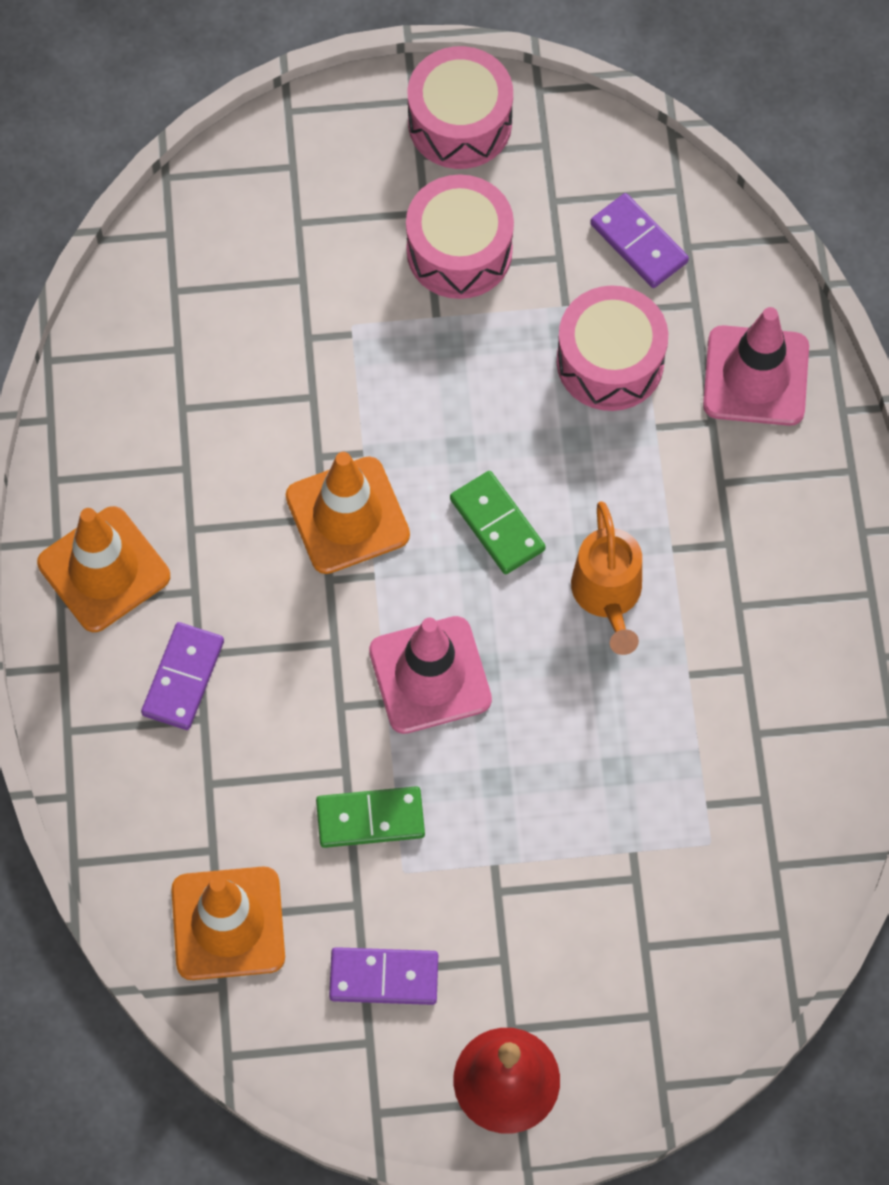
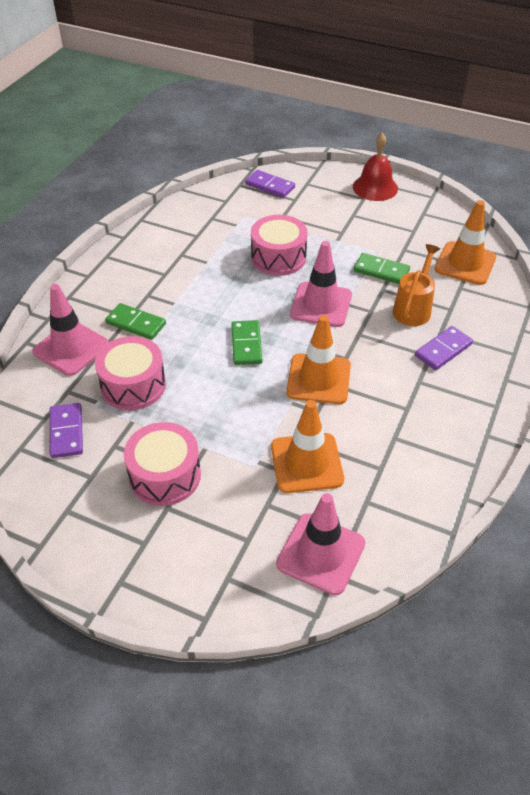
camera: 150 degrees left, 20 degrees down
(104, 569) = (465, 410): orange traffic cone -> orange traffic cone (306, 463)
(199, 250) = (321, 553): none -> pink traffic cone
(384, 977) = (406, 227): purple domino -> purple domino (270, 186)
(460, 123) = (103, 551): pink drum -> pink drum (278, 257)
(608, 596) = (218, 299): orange watering can -> orange watering can (413, 308)
(698, 474) = (136, 323): none -> green domino

